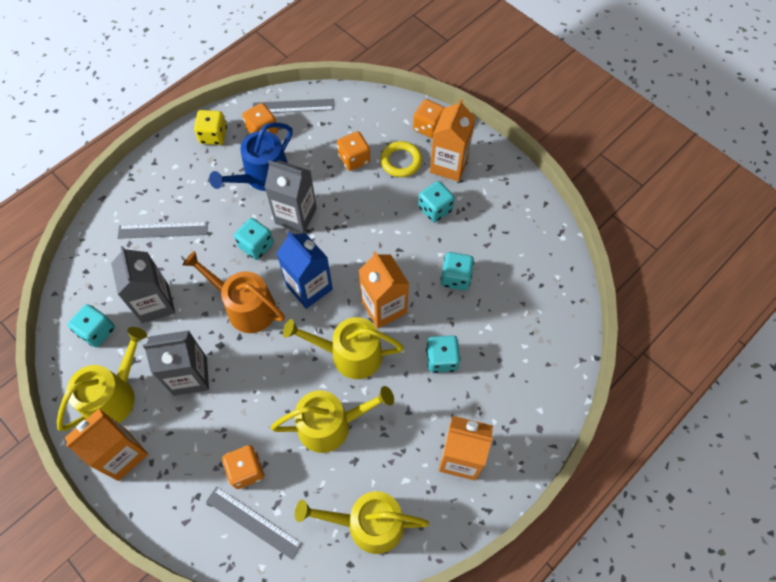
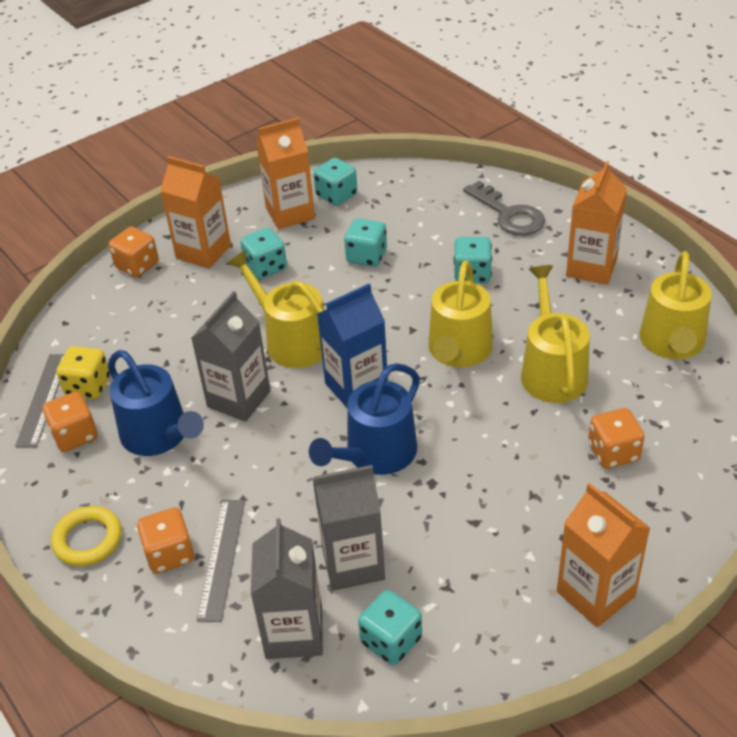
camera: 80 degrees left, 20 degrees down
(114, 395) = (503, 610): yellow watering can -> yellow watering can (292, 341)
(190, 376) = (477, 516): grey carton -> grey carton (294, 632)
(213, 136) = (59, 496): yellow dice -> yellow dice (88, 386)
(246, 307) = (375, 454): orange watering can -> blue watering can
(253, 522) = (680, 445): grey ruler -> none
(256, 246) = (278, 442): turquoise dice -> turquoise dice (336, 195)
(354, 159) = (163, 337): orange dice -> orange dice (169, 554)
(384, 307) = (397, 318): orange carton -> orange carton (290, 213)
(401, 161) = (183, 293): yellow ring -> yellow ring (88, 539)
(527, 385) = (508, 214): none -> grey key

